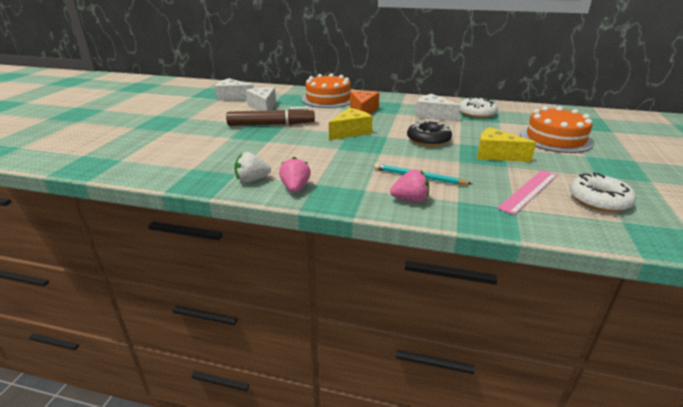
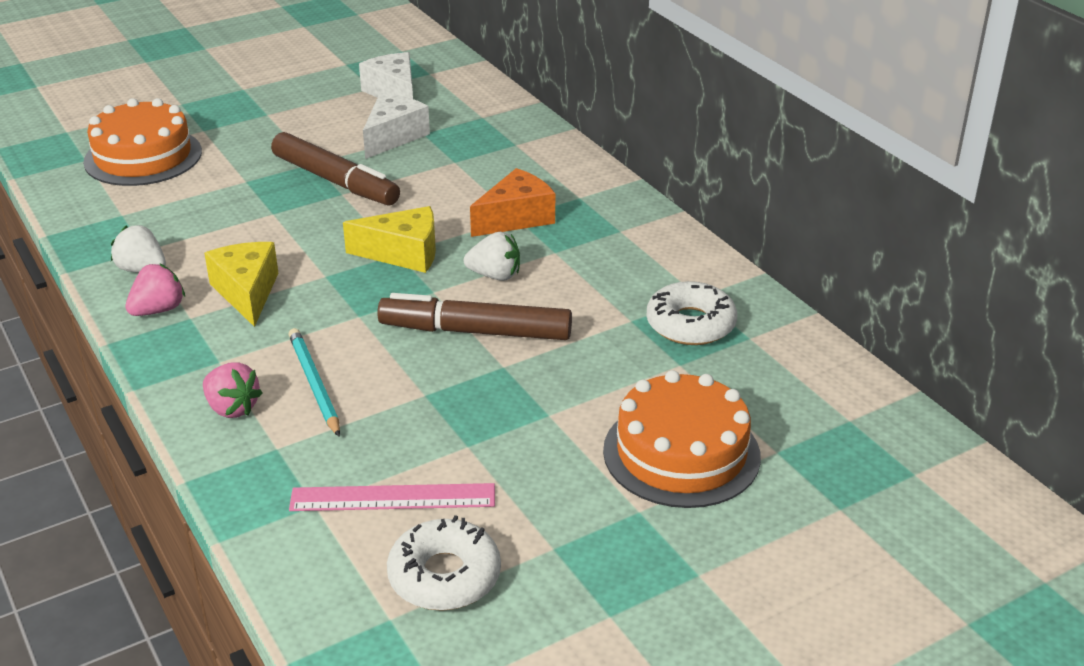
camera: 45 degrees right, 5 degrees up
(328, 99) = (520, 162): orange cake -> orange cake (143, 156)
(395, 125) = (495, 275): none -> white strawberry
(428, 140) = (475, 331): black donut -> brown marker
(432, 116) = (600, 287): white cheese -> none
(496, 155) = (503, 418): yellow cheese -> yellow cheese (247, 292)

